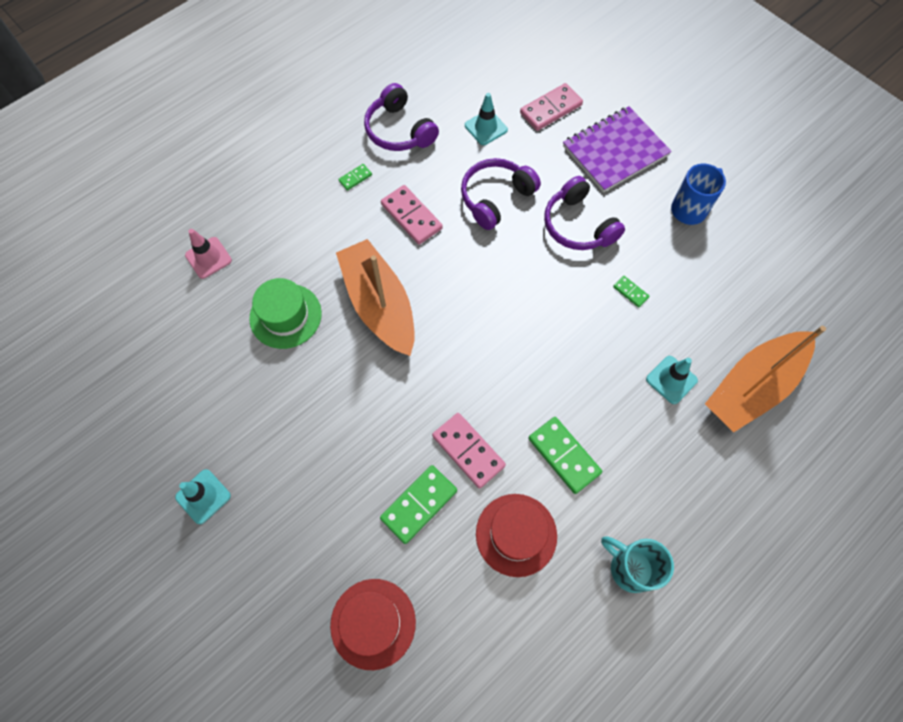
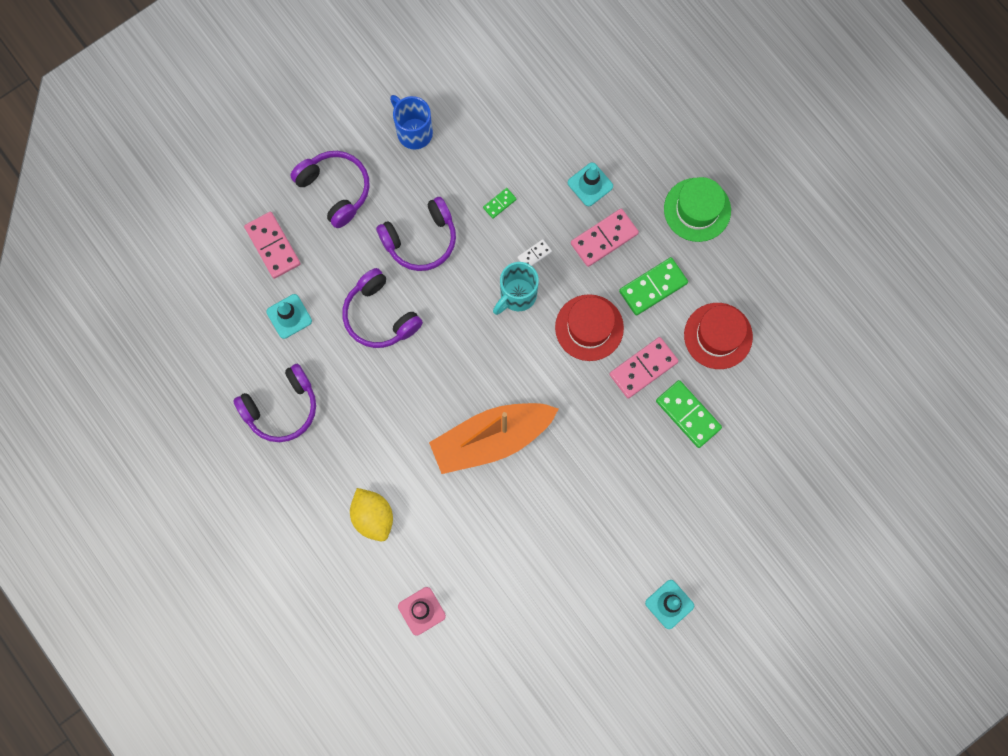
camera: 85 degrees left, 10 degrees up
(285, 316) = (495, 531): green hat -> green hat (697, 209)
(299, 210) = (373, 517): none -> yellow lemon
(355, 178) = (339, 457): green domino -> none
(373, 623) = (782, 458): red hat -> red hat (589, 327)
(411, 216) = (393, 402): pink domino -> pink domino (604, 239)
(581, 329) = (534, 255): none -> white domino
(615, 151) = (335, 189): purple notebook -> purple headphones
(630, 568) = (749, 249): turquoise mug -> turquoise mug (517, 296)
(752, 386) = (601, 117): orange boat -> none

